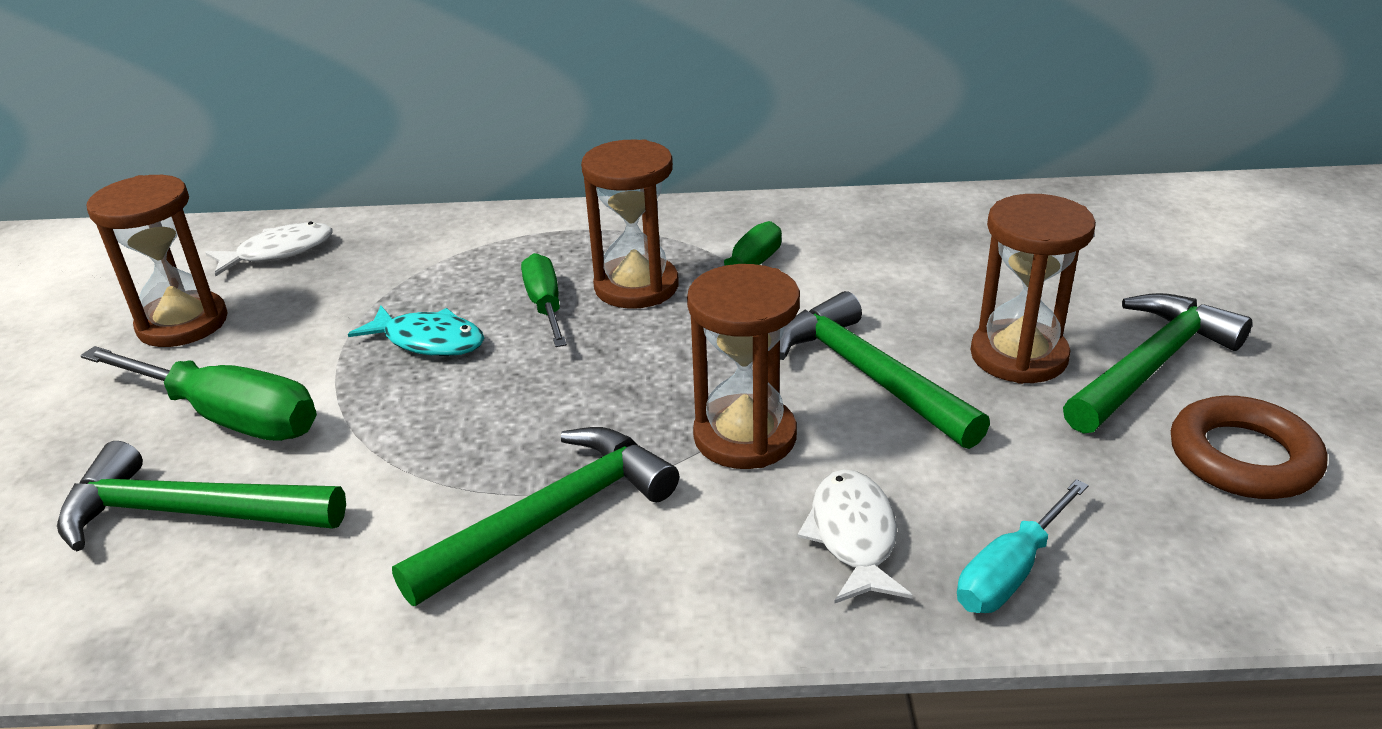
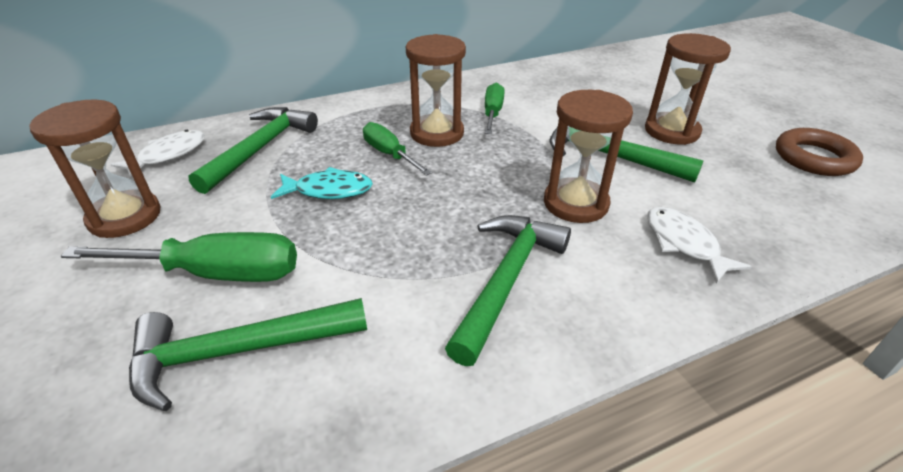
camera: 25 degrees left, 5 degrees up
(1011, 571) = (775, 240): turquoise screwdriver -> none
(1149, 366) = (733, 124): green hammer -> green hammer (260, 149)

